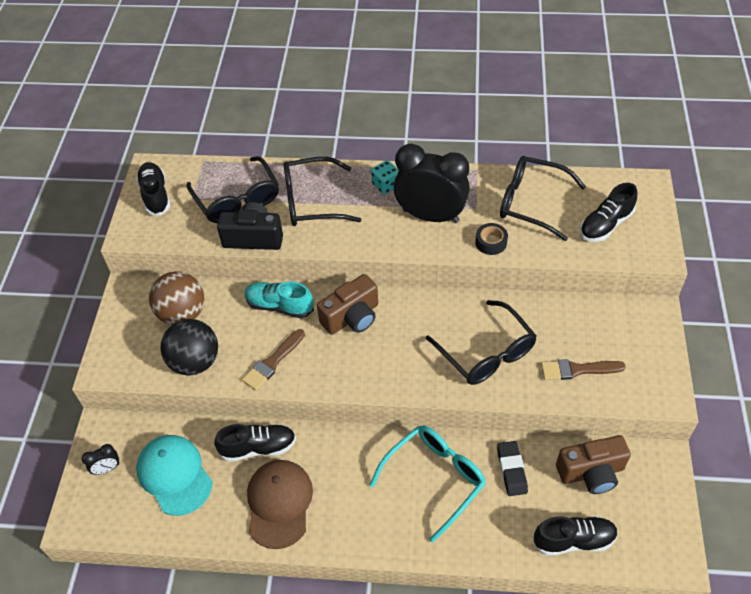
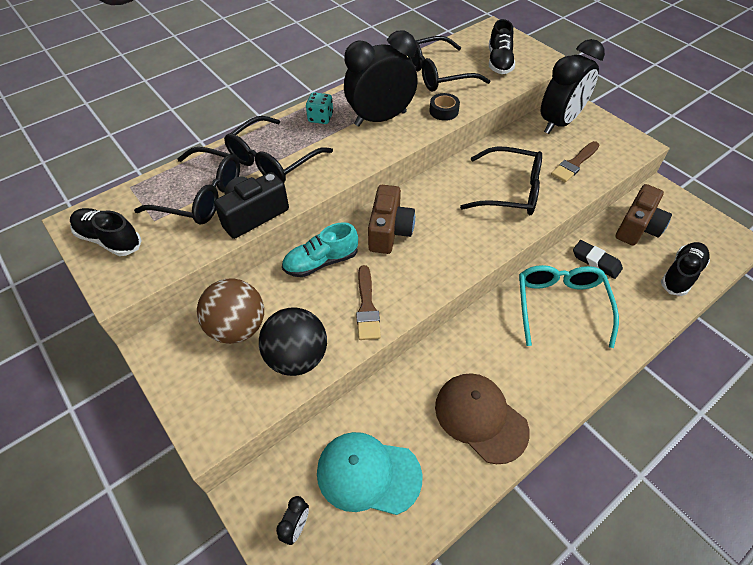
camera: 45 degrees left, 0 degrees up
(258, 447) = (412, 390): black shoe -> none
(617, 322) = (559, 123): none -> black clock

